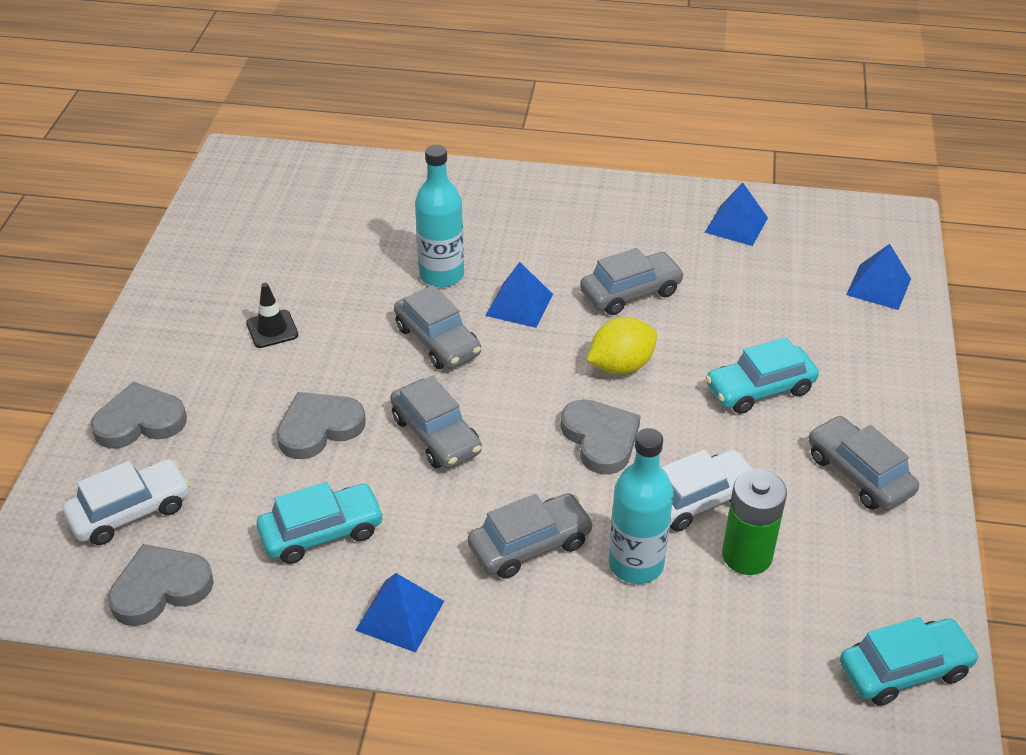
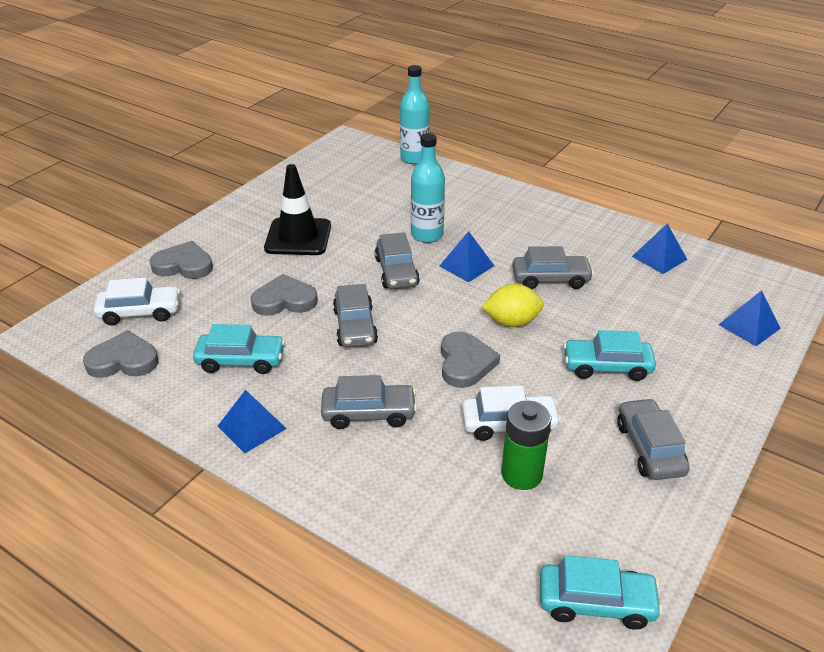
camera: 25 degrees right, 5 degrees down
(272, 329) = (298, 237): black traffic cone -> black traffic cone, size x1.96
(636, 564) = (434, 451): turquoise bottle -> turquoise bottle (414, 158)

